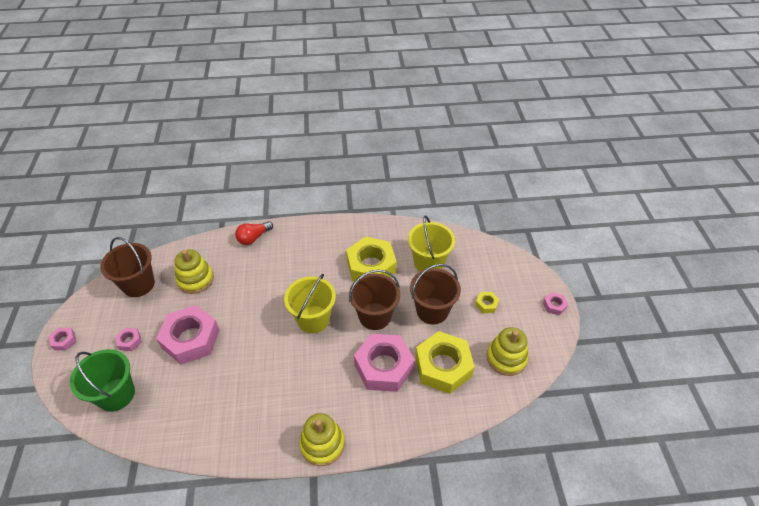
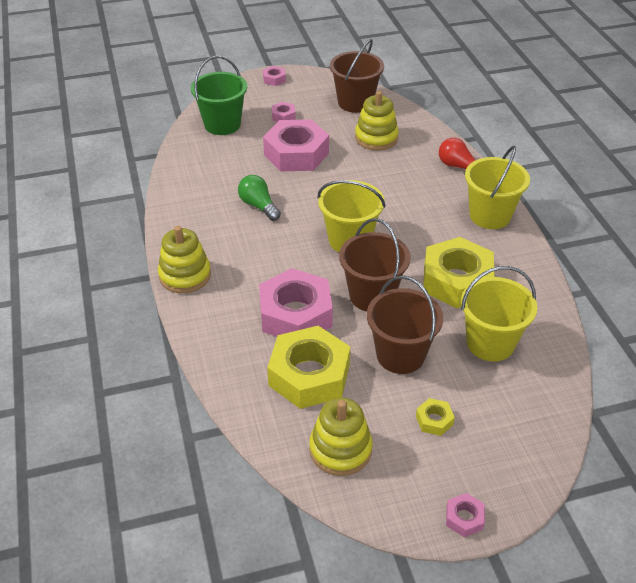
camera: 80 degrees right, 5 degrees down
(251, 377) = (258, 206): none -> green light bulb
(313, 234) = (490, 215): none -> yellow bucket

